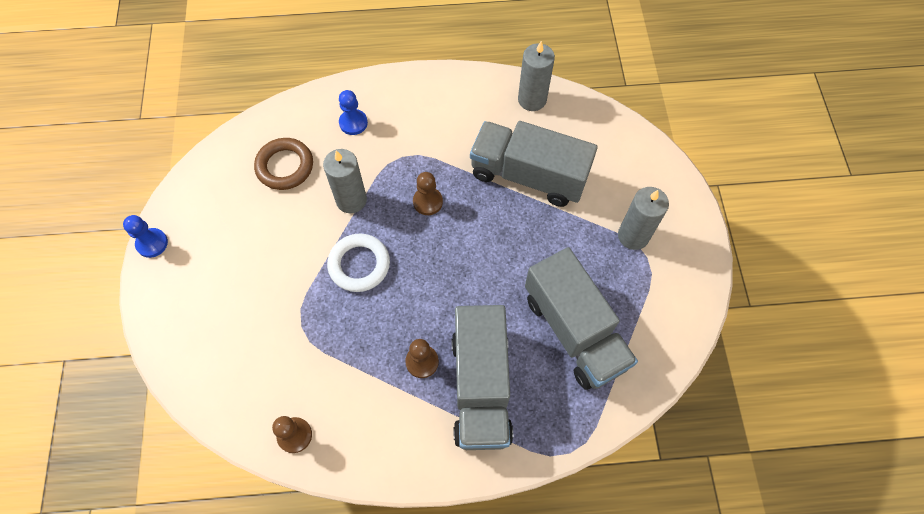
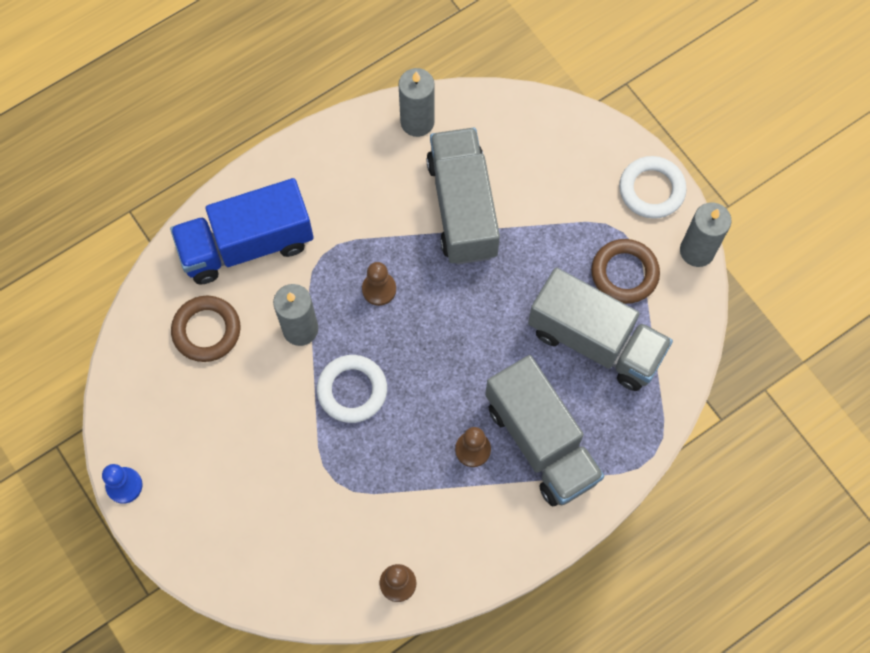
camera: 30 degrees left, 5 degrees up
(353, 123) = (247, 245): blue pawn -> blue truck
(528, 175) = (462, 208): grey truck -> grey truck turned 90 degrees clockwise
(630, 290) = (624, 273): none -> brown ring
(633, 236) = (598, 217): grey candle -> grey candle (697, 251)
(690, 237) = (651, 190): none -> white ring

